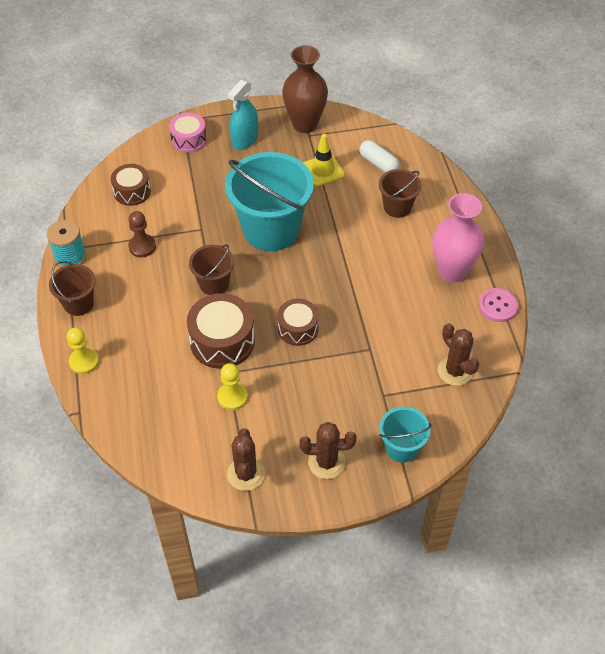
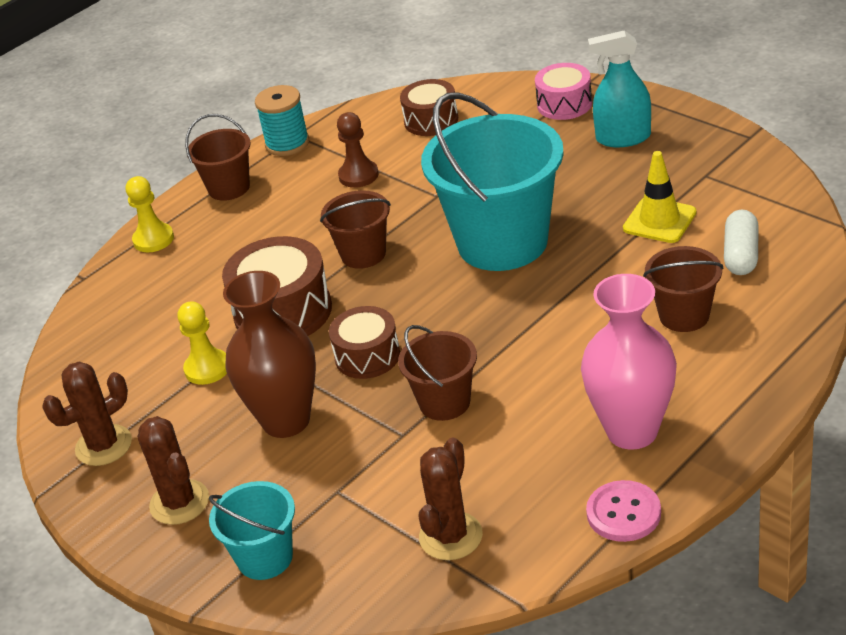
camera: 60 degrees right, 15 degrees down
(305, 124) = (719, 161): brown vase -> brown vase (286, 420)
(364, 320) = (444, 402): none -> brown bucket

